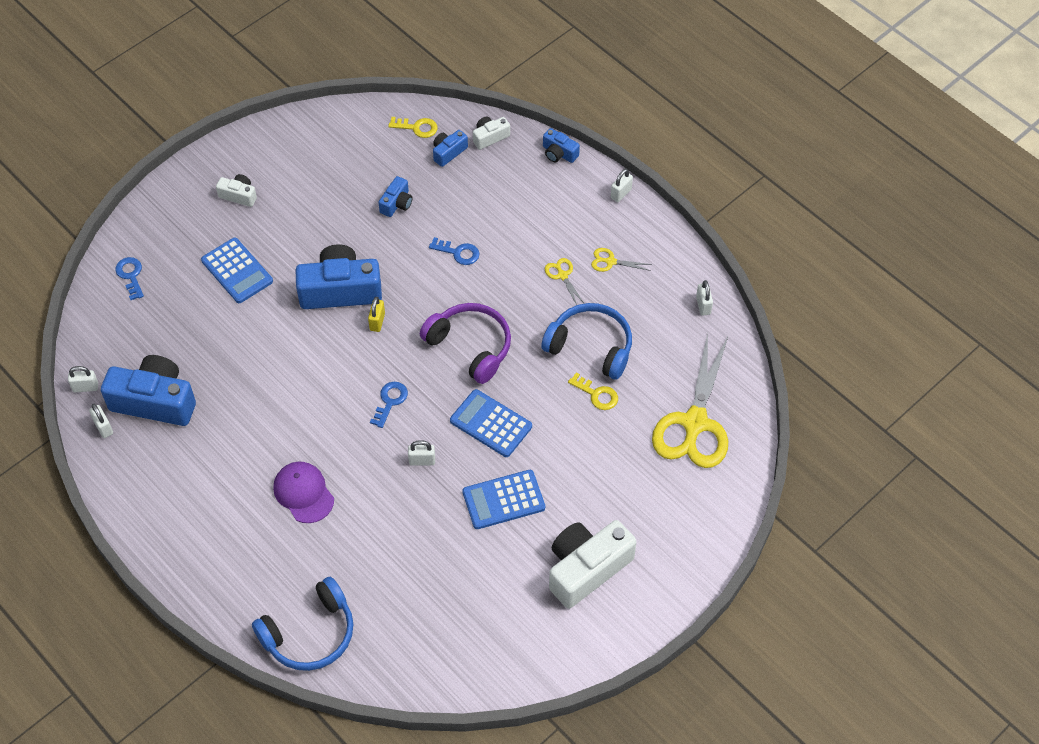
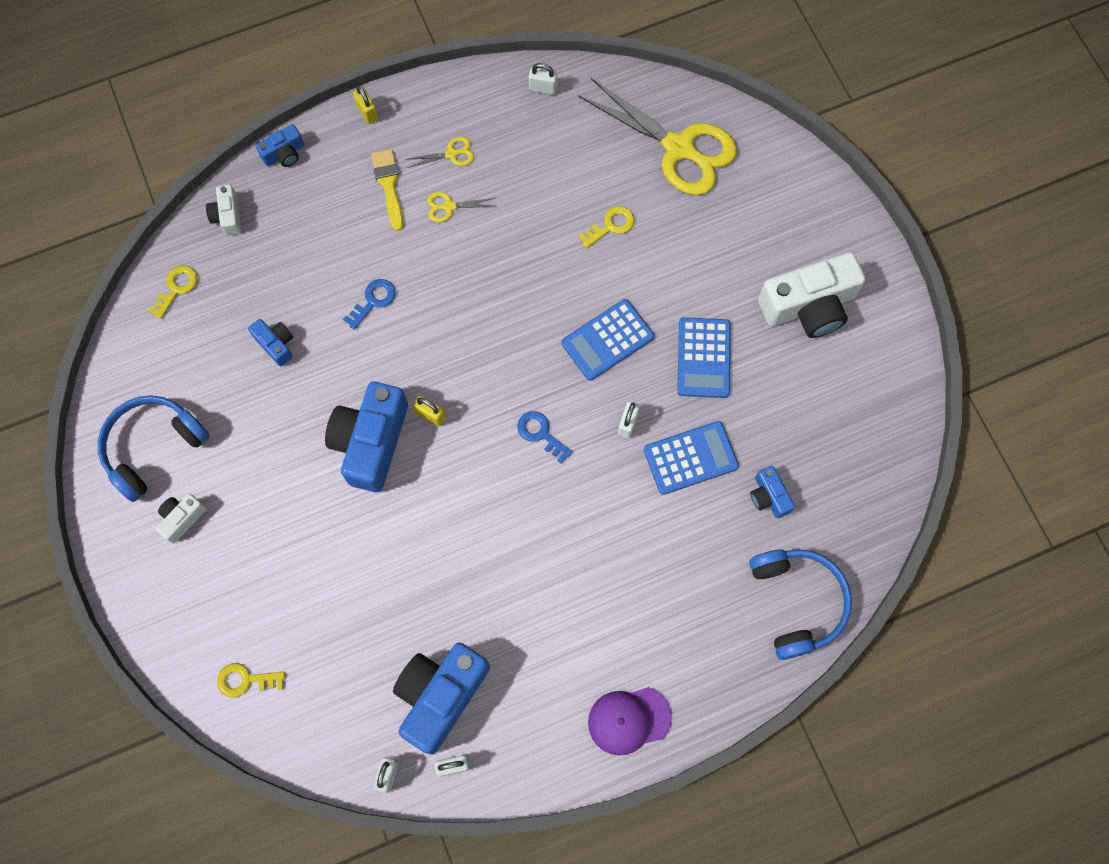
camera: 70 degrees left, 15 degrees up
(131, 276) = (245, 680): blue key -> yellow key
(237, 271) = (293, 551): blue calculator -> blue calculator (690, 458)
(303, 493) = (623, 560): purple cap -> purple cap (629, 720)
(448, 152) = (228, 266): blue camera -> blue camera (768, 496)
(470, 346) = (502, 328): purple headphones -> none
(562, 229) = (389, 185): none -> yellow brush
(586, 568) = (808, 306): white camera -> white camera turned 90 degrees counterclockwise
(591, 346) = (550, 210): blue headphones -> blue headphones (153, 447)
(610, 262) = (451, 154): yellow scissors -> yellow scissors turned 135 degrees counterclockwise
(621, 193) = (367, 112): white padlock -> yellow padlock

